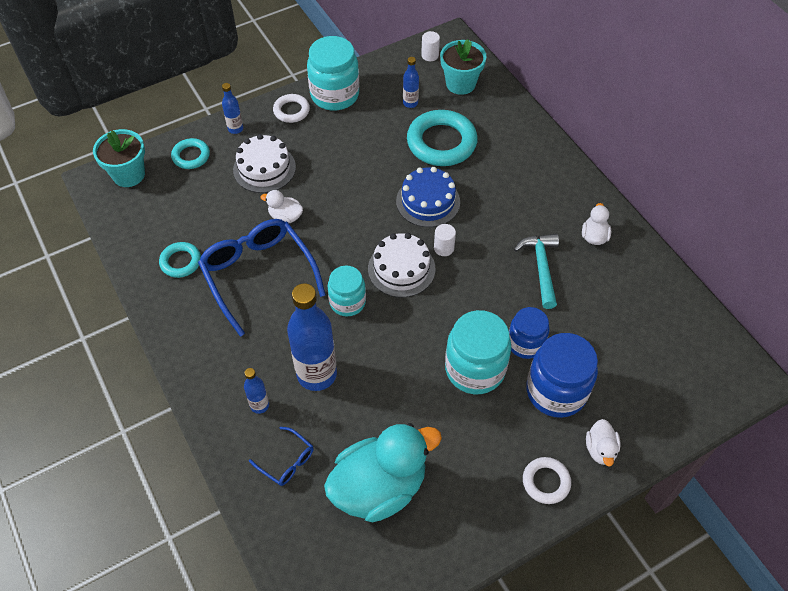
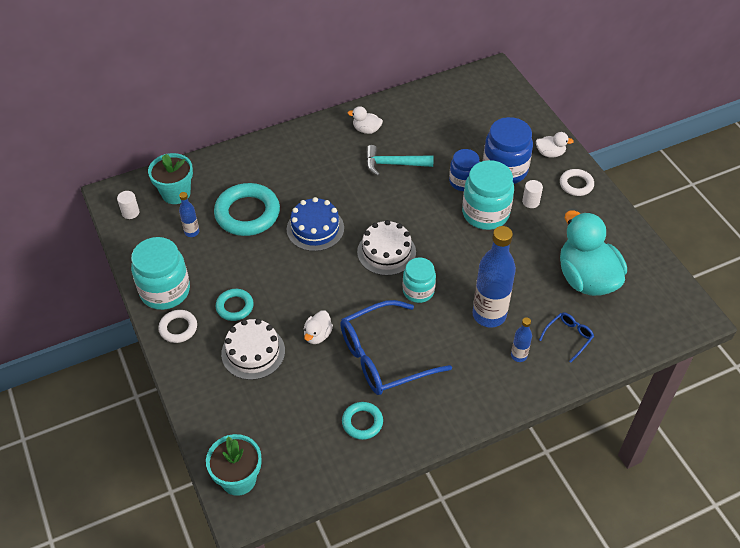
camera: 85 degrees left, 5 degrees down
(191, 156) = (223, 419): turquoise ring -> turquoise ring (235, 307)
(235, 129) = (192, 378): blue bottle -> none
(444, 248) = (367, 222): white cylinder -> white cylinder (530, 202)

